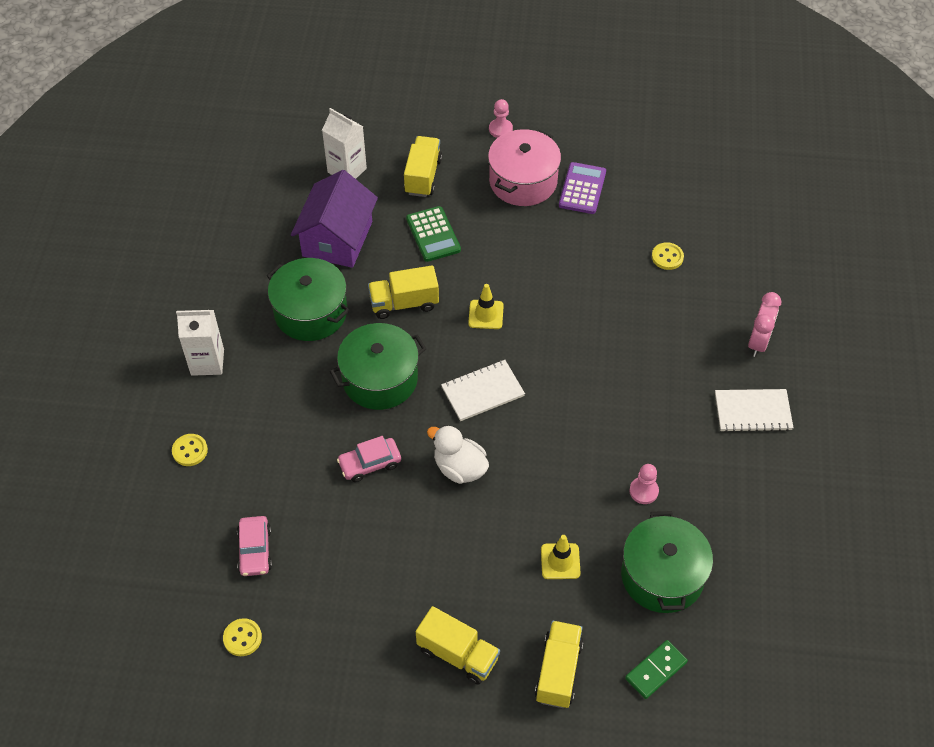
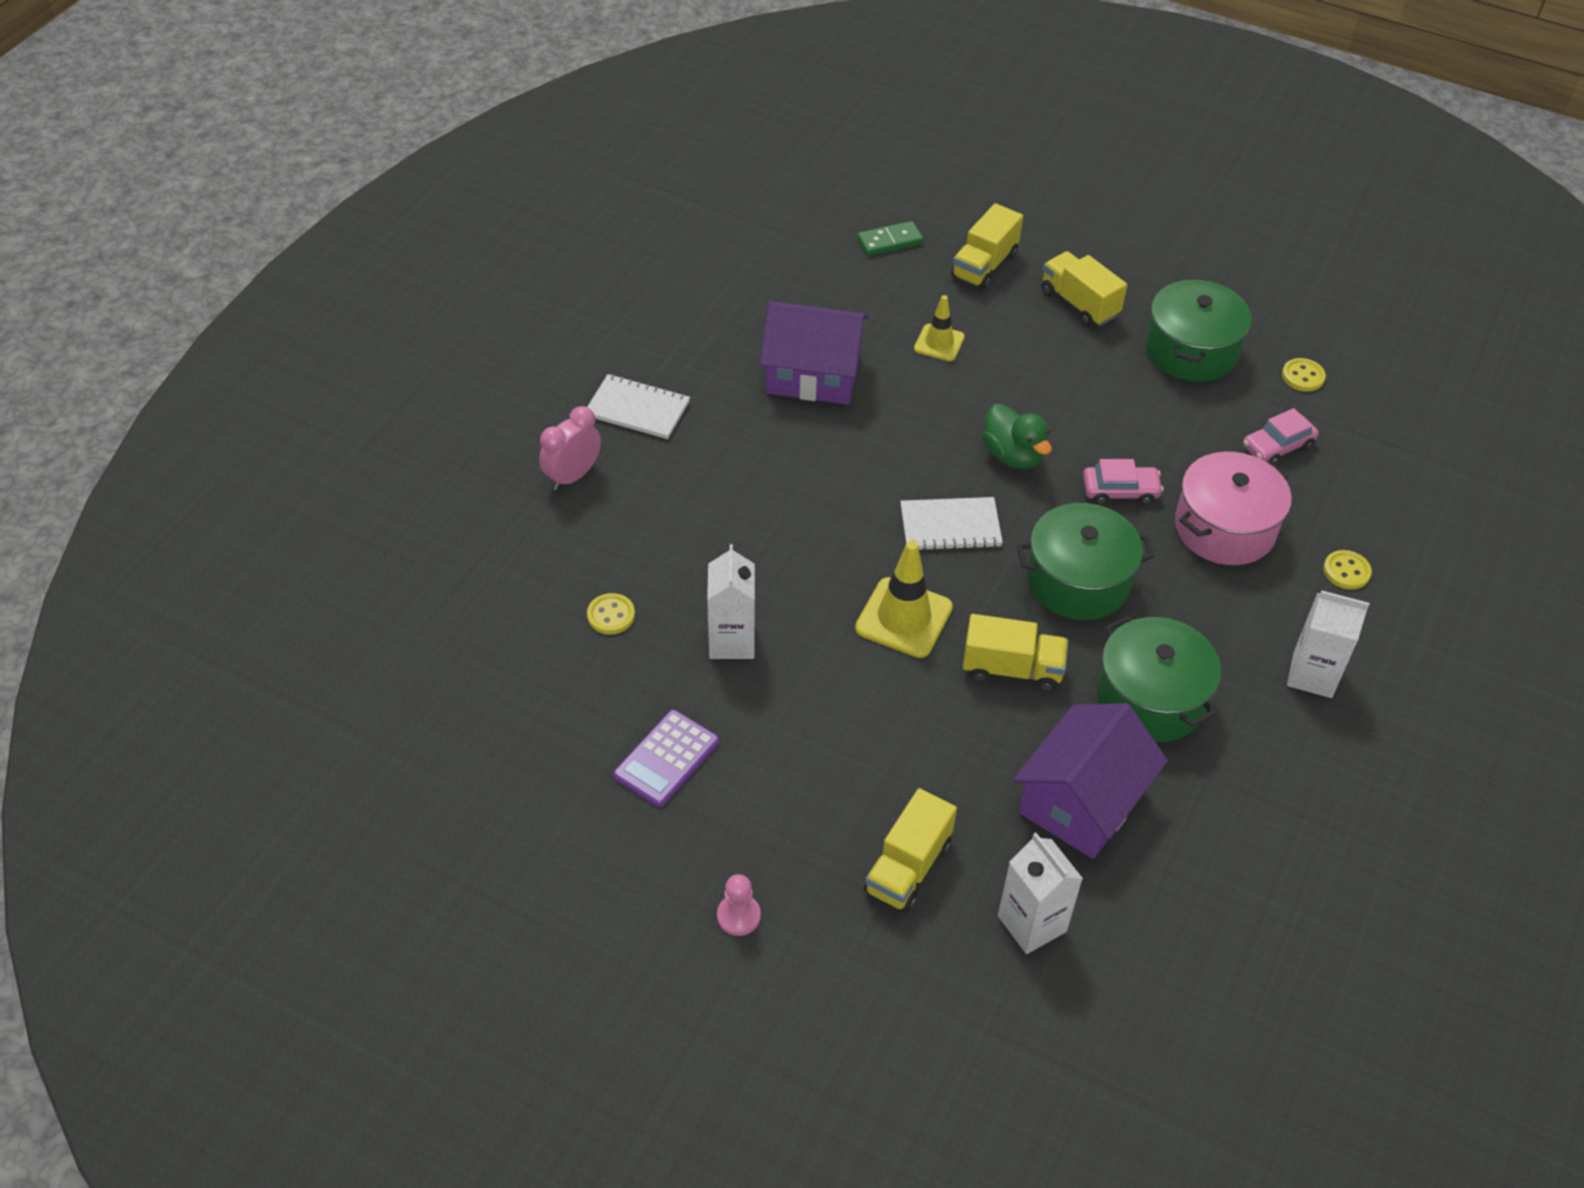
camera: 160 degrees left, 5 degrees down
(255, 550) = (1277, 446): pink car -> pink car turned 135 degrees counterclockwise
(433, 234) = (931, 759): green calculator -> none
(459, 468) = (1013, 455): white duck -> green duck
(486, 314) = (904, 618): yellow traffic cone -> yellow traffic cone, size x1.63
(523, 181) = (751, 803): pink pot -> pink pot (1225, 528)
(585, 265) = (732, 641): none -> white carton
(643, 491) = (813, 374): pink pawn -> purple house
(662, 575) = (839, 303): green pot -> green pot (1191, 351)

